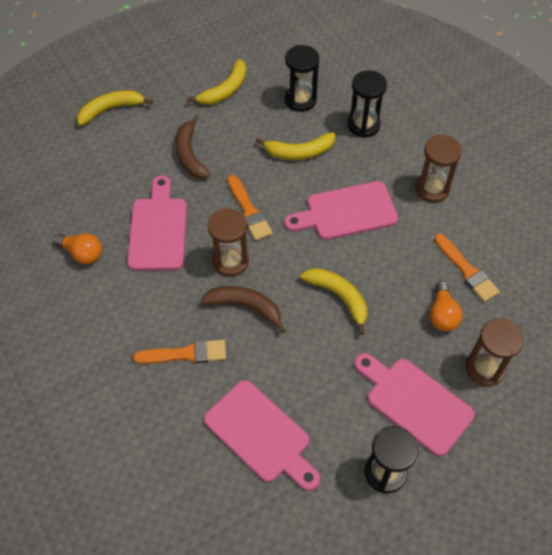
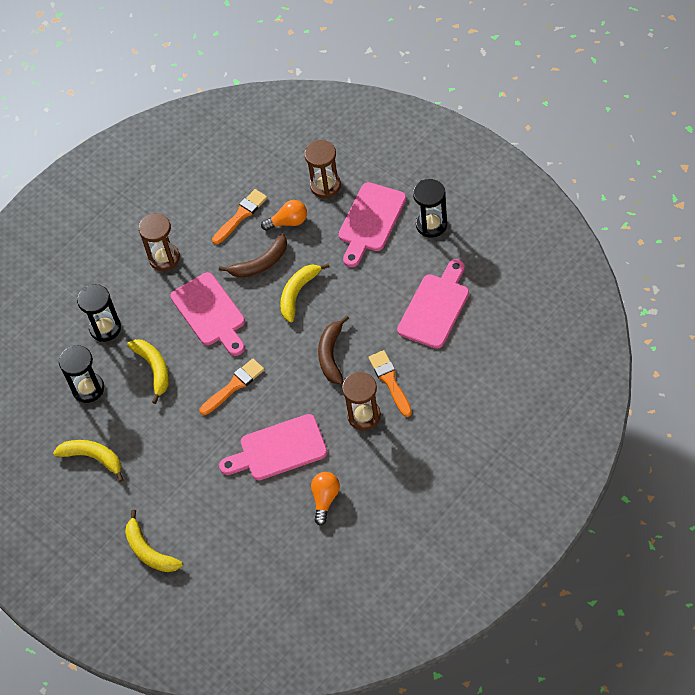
camera: 100 degrees left, 0 degrees up
(190, 154) = (185, 457): brown banana -> brown banana (260, 263)
(230, 261) = (291, 381): brown hourglass -> brown hourglass (364, 416)

